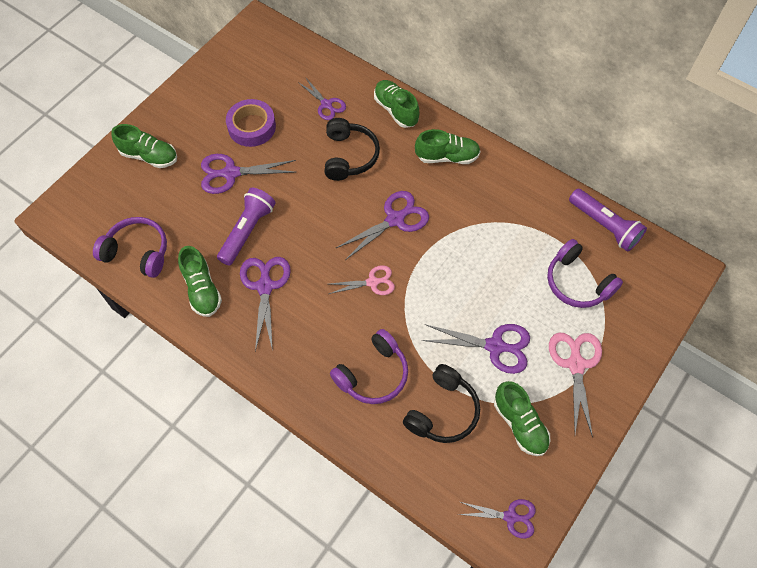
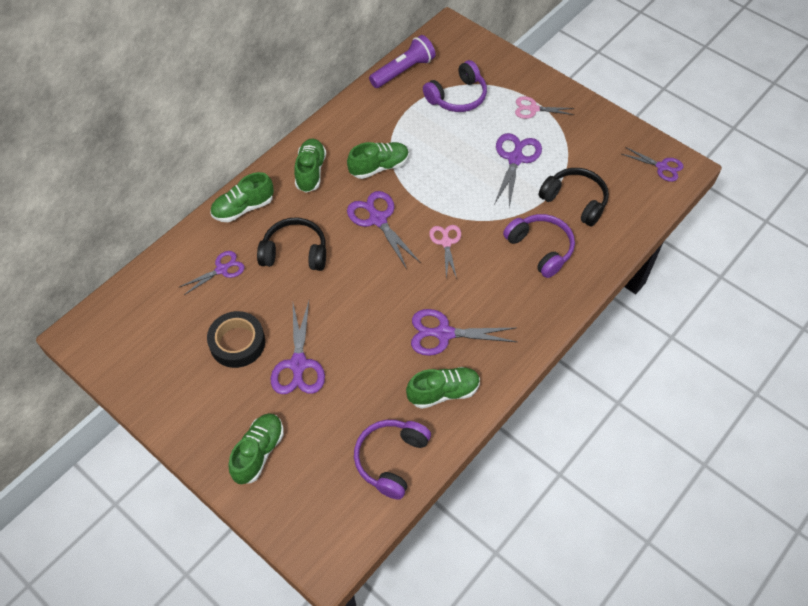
camera: 85 degrees left, 5 degrees down
(247, 231) = (376, 349): purple flashlight -> none
(252, 127) = (237, 343): purple tape -> black tape
(510, 517) = (661, 167): purple scissors -> purple scissors turned 105 degrees clockwise
(520, 424) = (585, 151): green shoe -> green shoe (379, 167)
(576, 364) = (533, 109): pink scissors -> pink scissors, size x0.65

